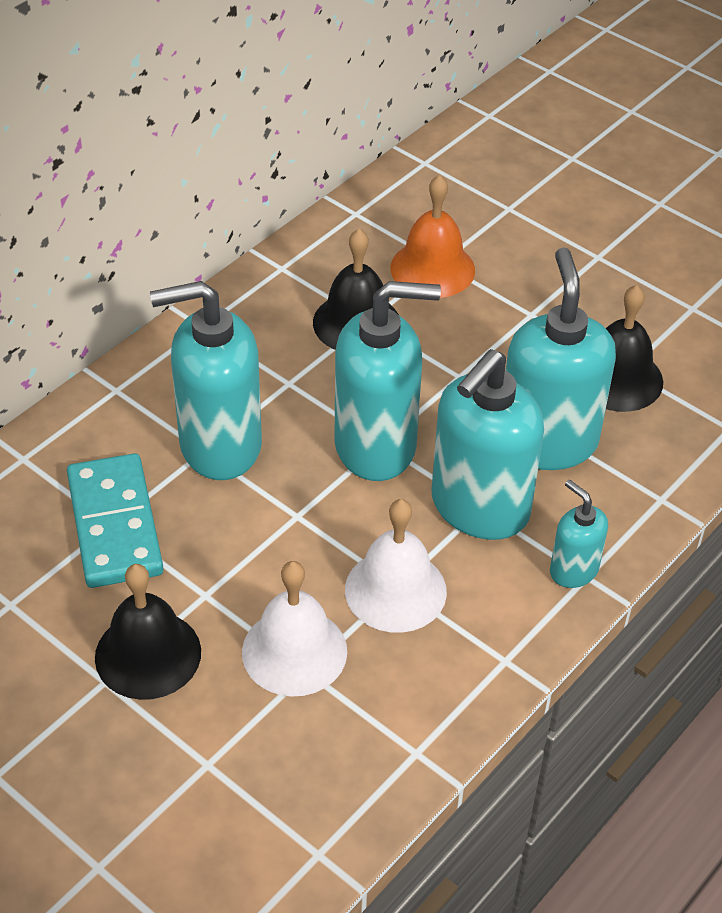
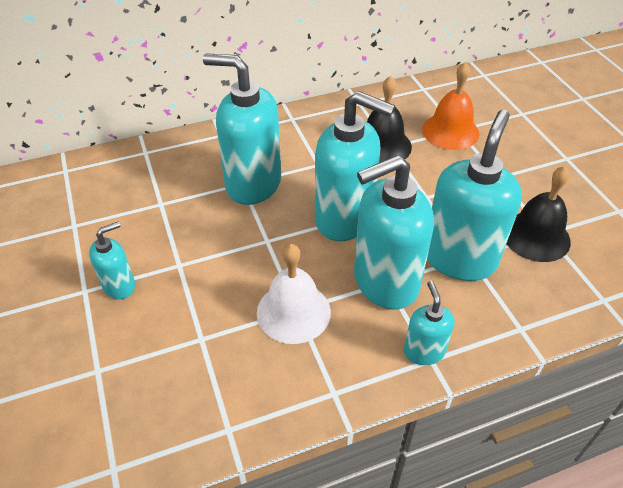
camera: 30 degrees right, 0 degrees up
(115, 525) = (162, 205): turquoise domino -> none
(148, 654) = (119, 286): black bell -> turquoise soap dispenser
(294, 651) = (203, 323): white bell -> none

